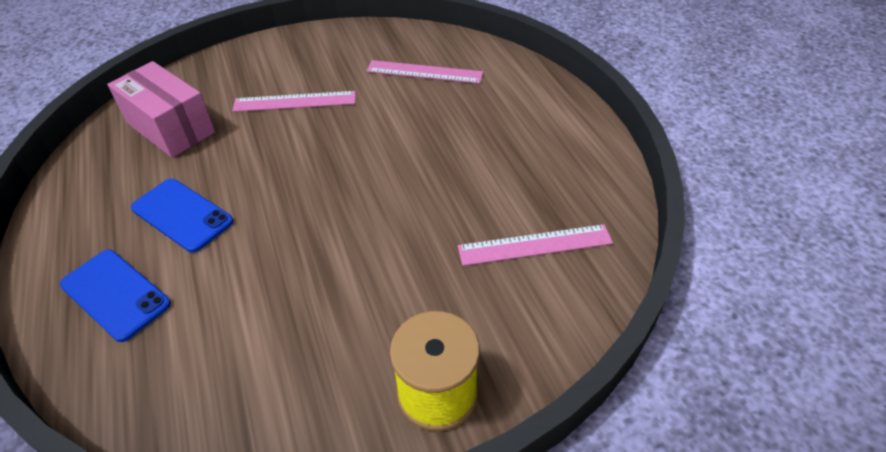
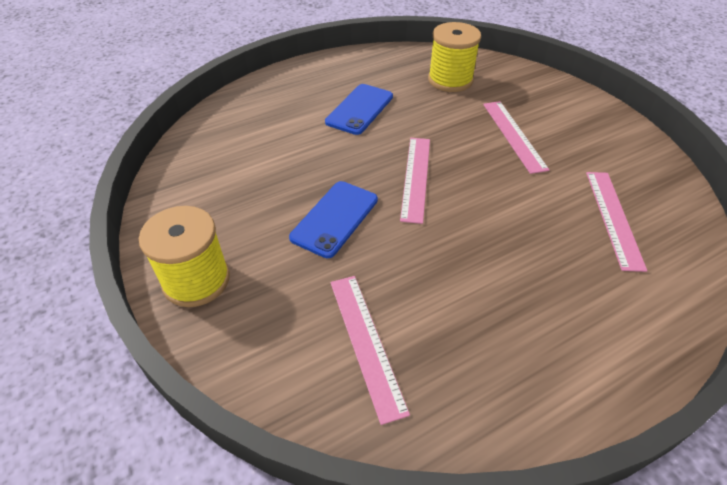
camera: 80 degrees right, 0 degrees up
(115, 294) = (285, 101): blue phone -> blue phone (334, 218)
(170, 128) = (450, 80): pink box -> yellow spool
(330, 182) = (416, 177): none -> pink ruler

